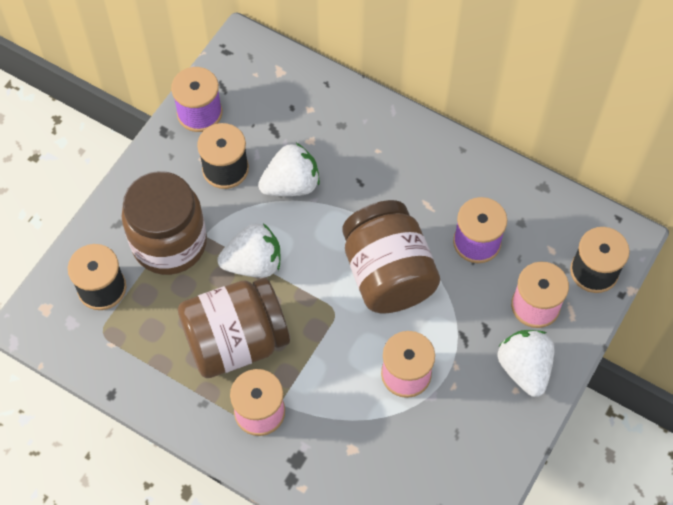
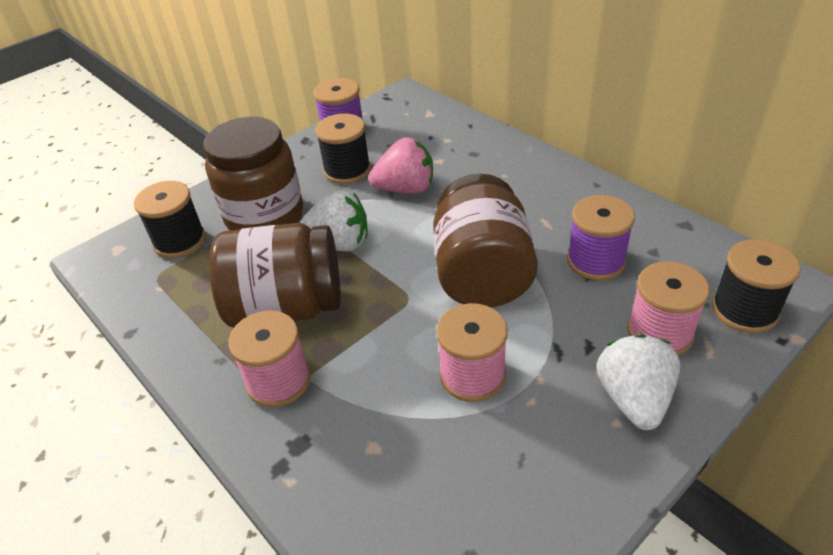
camera: 20 degrees right, 20 degrees down
(291, 184) = (406, 189): white strawberry -> pink strawberry

